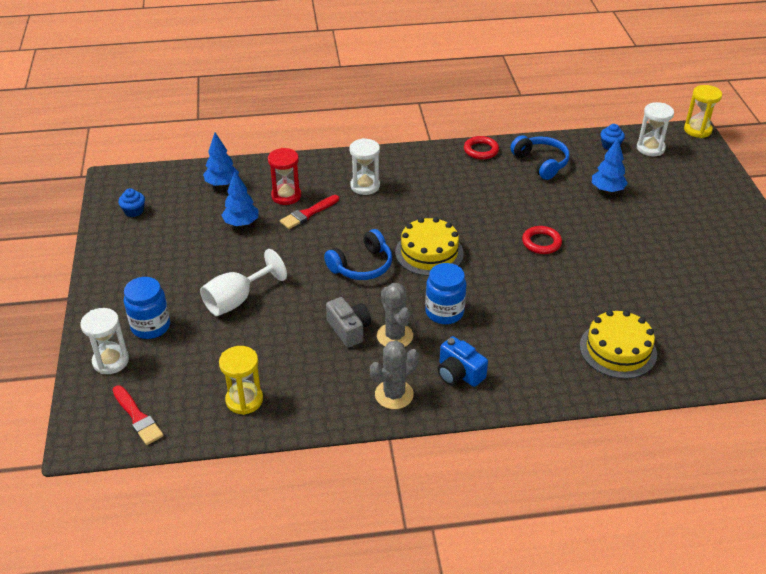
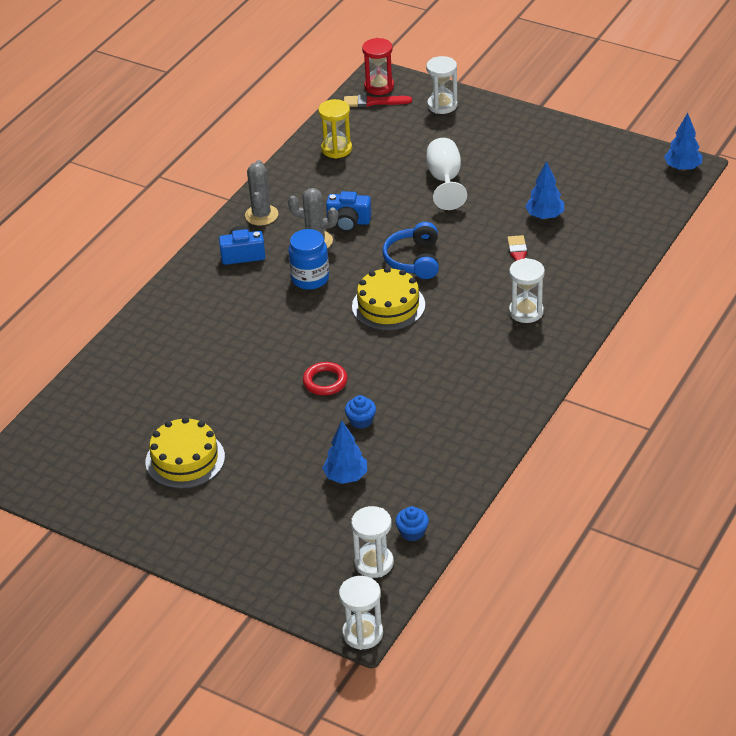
camera: 130 degrees right, 0 degrees up
(134, 211) = (625, 164): blue cupcake -> blue cupcake (361, 421)
(151, 326) = (460, 132): blue jar -> none
(222, 184) = (619, 226): blue tree -> blue tree (682, 168)
(286, 196) = (560, 257): red hourglass -> red hourglass (379, 86)
(349, 329) = (348, 222): grey camera -> blue camera
(481, 150) = (505, 423): red ring -> none
(541, 163) = (438, 456): blue headphones -> none
(618, 350) = (164, 349): yellow cake -> yellow cake (185, 459)
(697, 130) = (362, 633): yellow hourglass -> white hourglass

